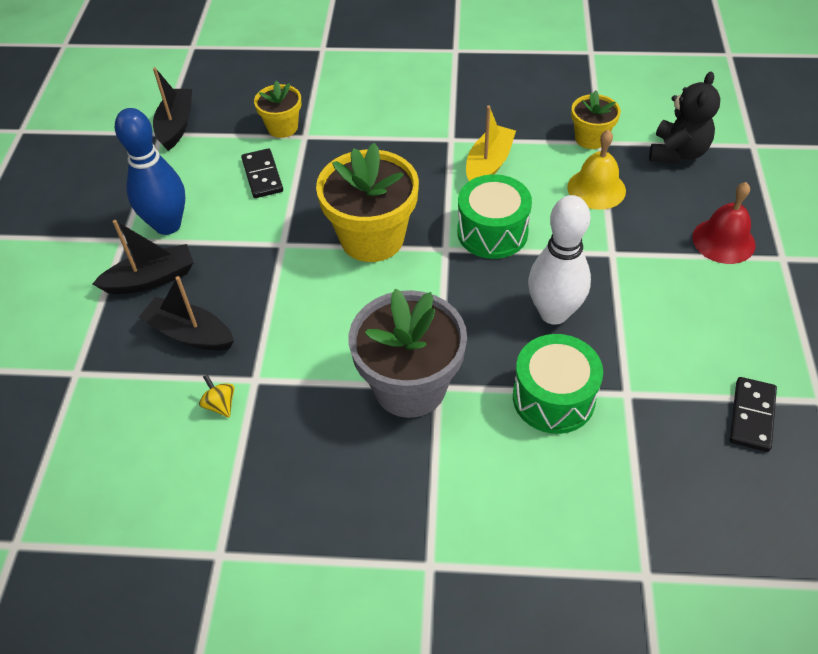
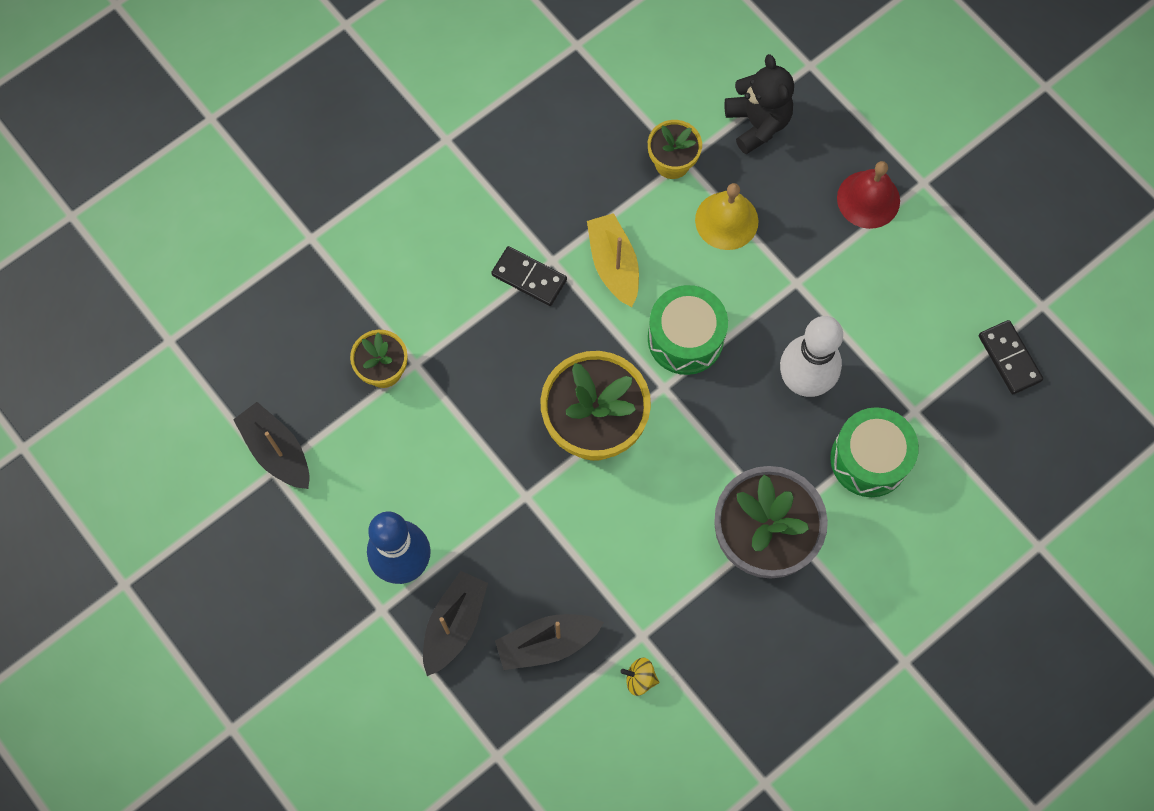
camera: 45 degrees left, 20 degrees up
(262, 175) = (427, 440): black domino -> black domino (529, 277)

